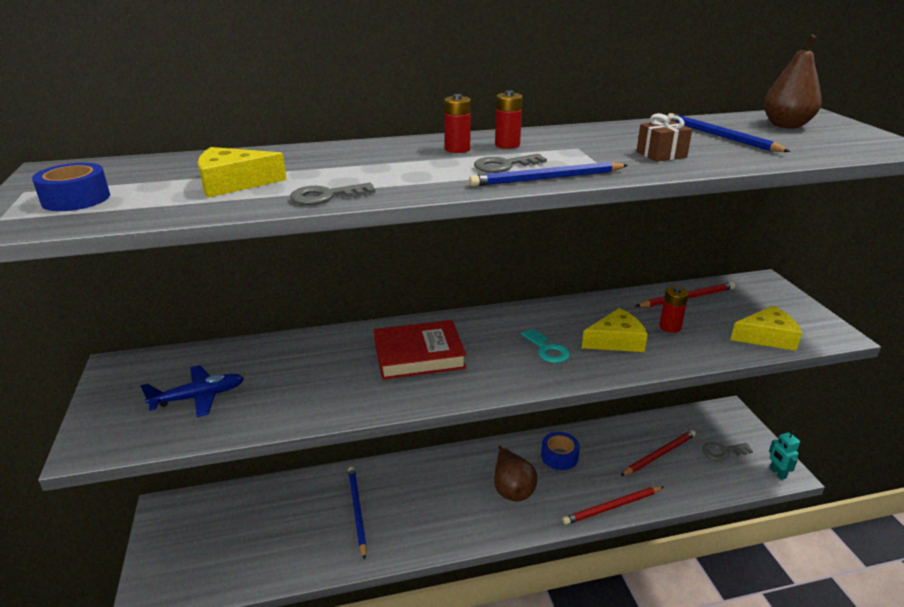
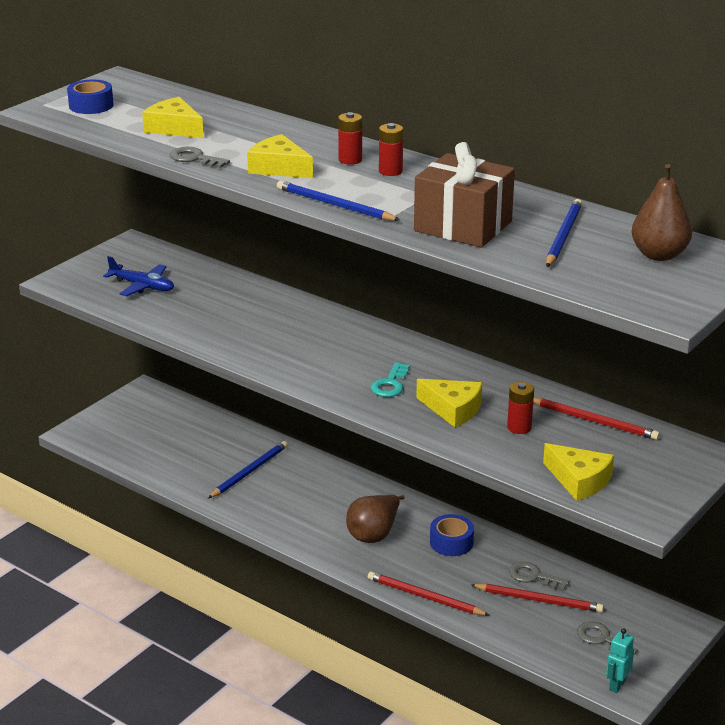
camera: 50 degrees right, 0 degrees up
(419, 355) = (302, 336): red book -> none
(422, 174) = (279, 168): none -> yellow cheese
(504, 165) = (339, 185): grey key -> grey key (533, 576)
(661, 154) = (463, 226): brown gift -> brown gift, size x2.09

